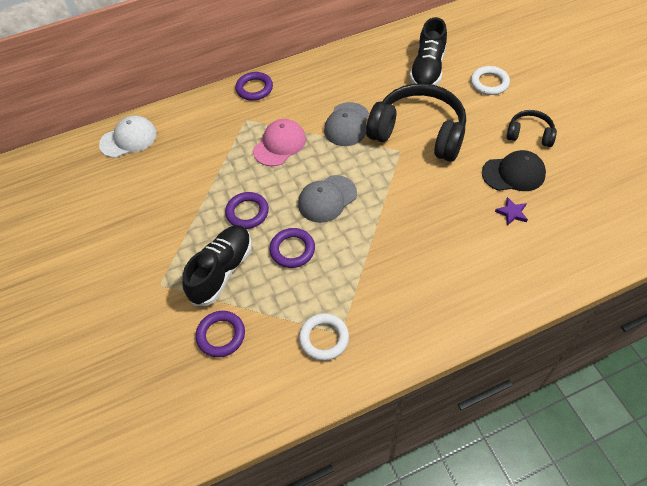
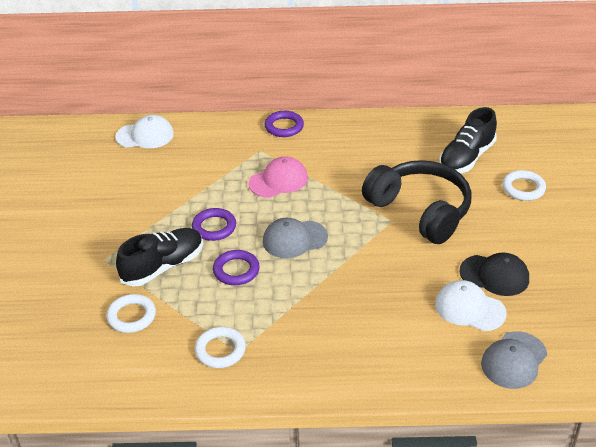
camera: 20 degrees right, 15 degrees down
(221, 335) = (131, 316): purple ring -> white ring
(347, 124) = (353, 183): grey cap -> grey cap (514, 360)
(512, 213) = (469, 308): purple star -> white cap
(529, 134) = (535, 246): black headphones -> none

